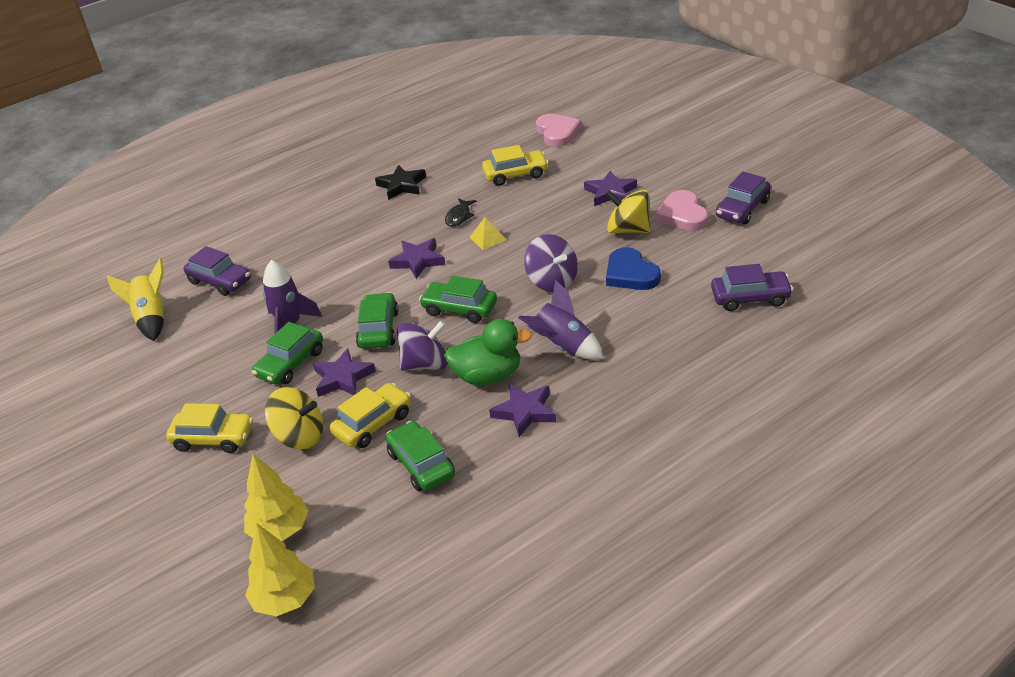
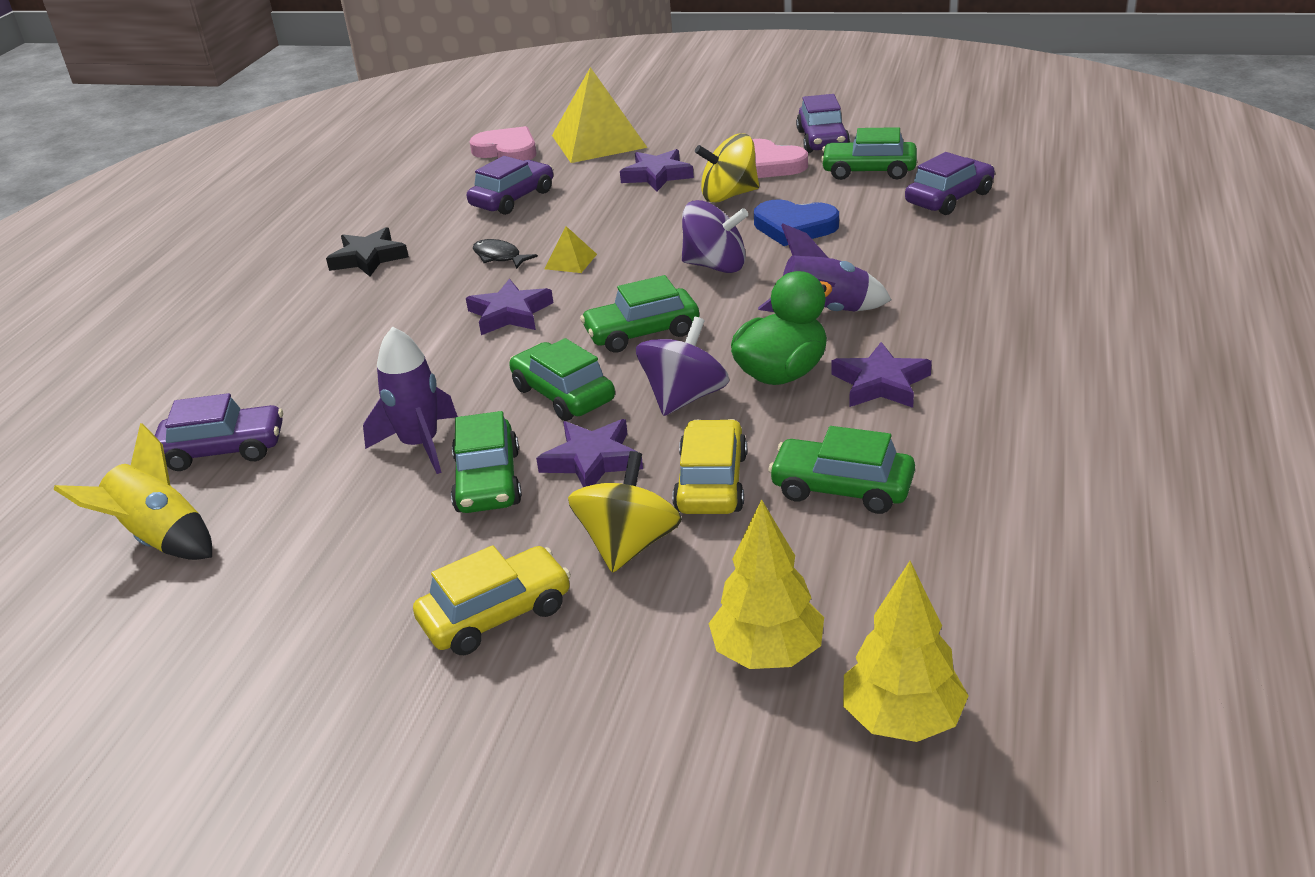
camera: 40 degrees left, 5 degrees down
(300, 436) = (628, 545): yellow spinning top -> yellow spinning top turned 45 degrees counterclockwise
(459, 217) = (499, 257): black fish -> black fish turned 150 degrees clockwise
(515, 174) = (512, 199): yellow car -> purple car
(614, 148) = (598, 141): none -> yellow pyramid
(734, 250) = (869, 171): none -> green car

